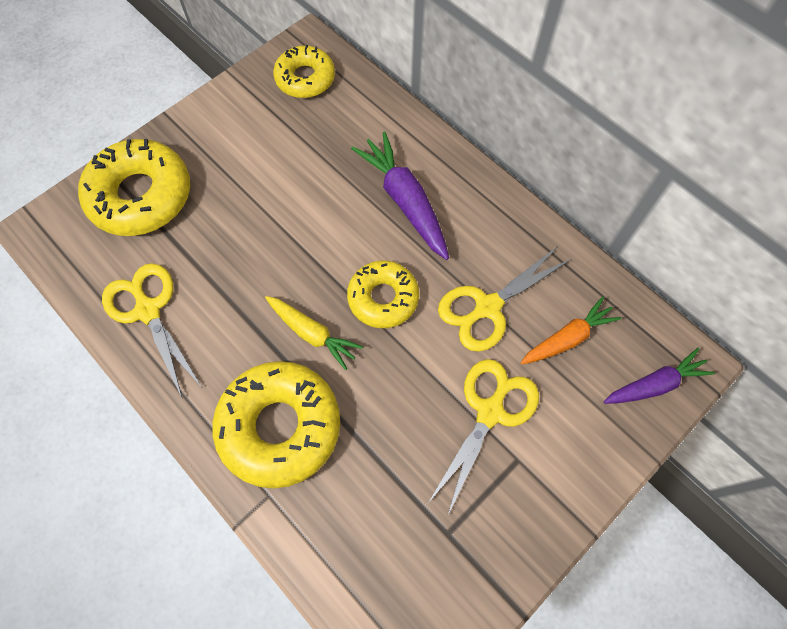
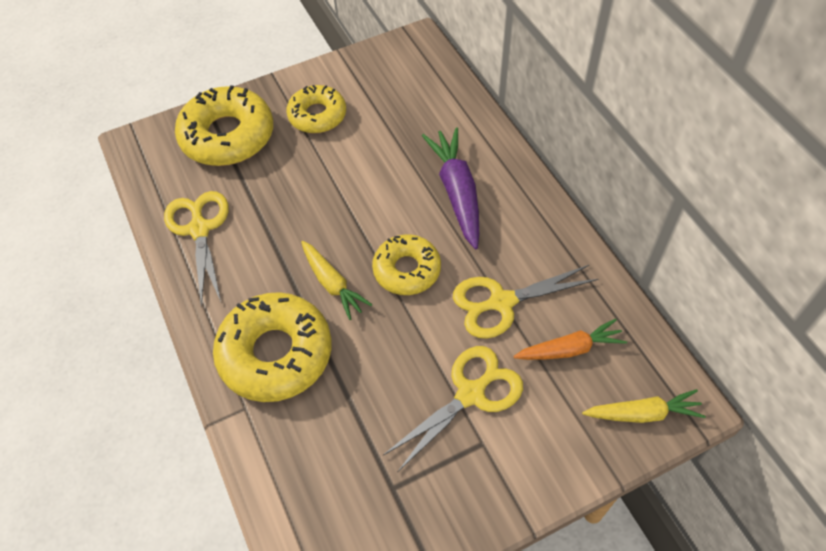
camera: 20 degrees right, 10 degrees down
(305, 79) = (404, 70): yellow donut -> yellow donut (317, 115)
(654, 384) = (642, 413): purple carrot -> yellow carrot

